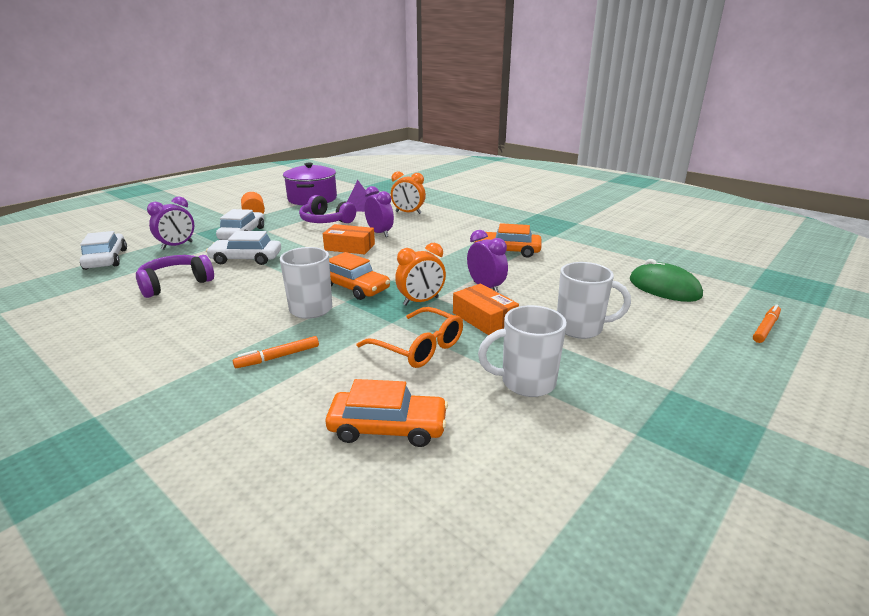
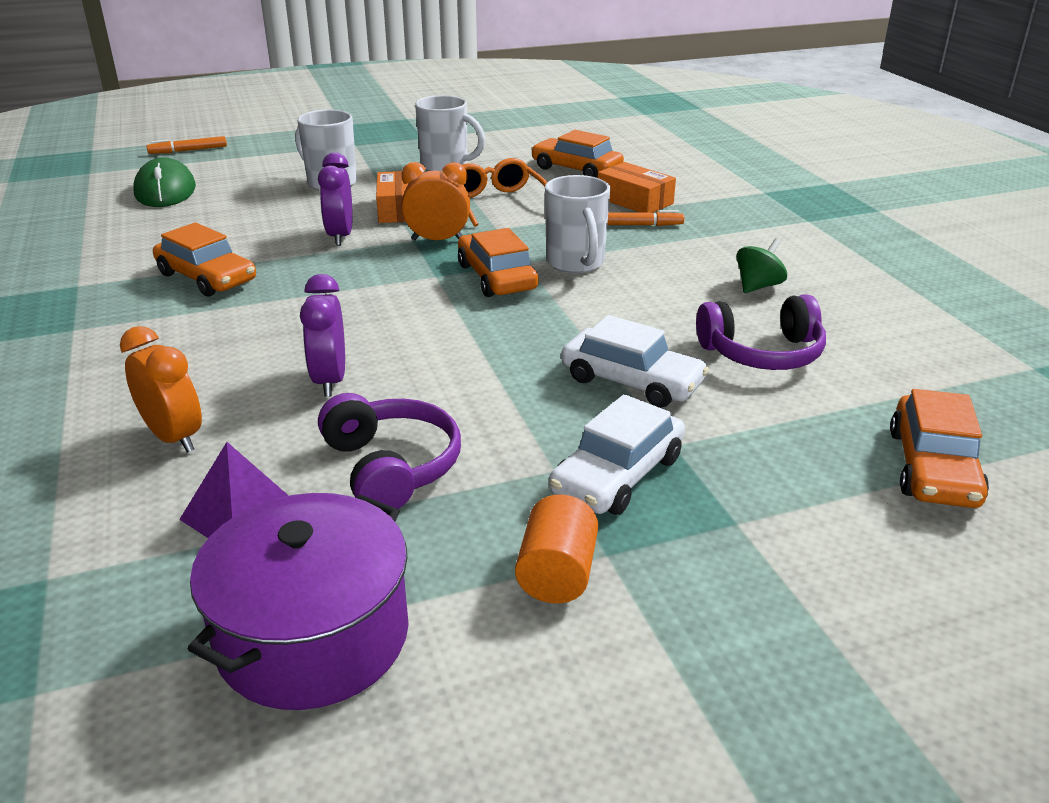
camera: 150 degrees left, 5 degrees up
(106, 259) = (933, 467): white car -> orange car
(169, 324) = (758, 286): none -> green spinning top
(177, 245) = (778, 473): purple clock -> none
(349, 247) = (426, 357): orange box -> orange box (634, 200)

